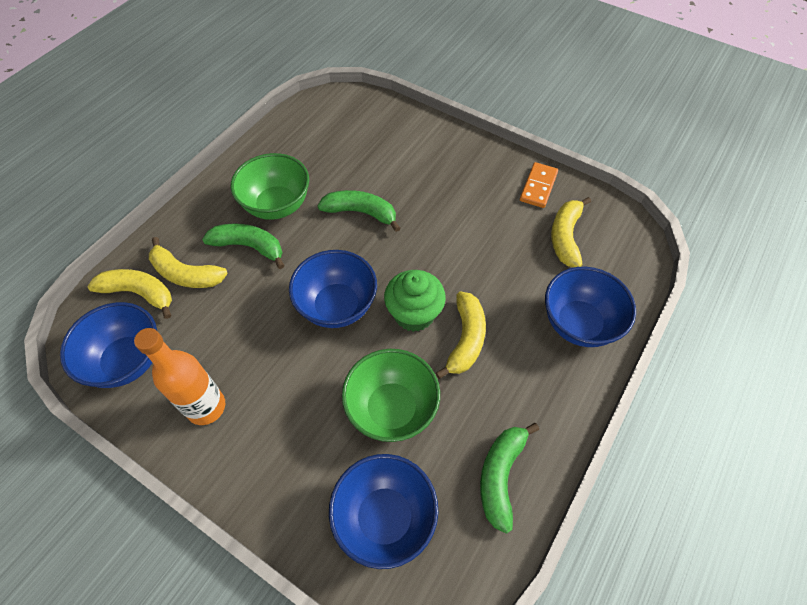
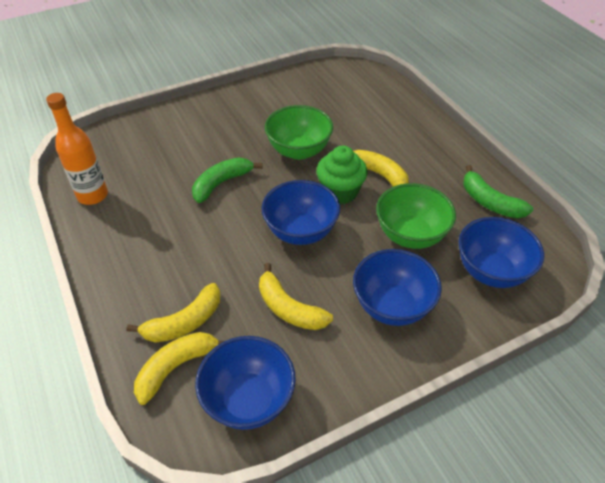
camera: 60 degrees left, 10 degrees down
(206, 407) = (338, 351): orange bottle -> orange bottle (92, 195)
(249, 247) = (193, 266): green banana -> none
(277, 205) = (164, 231): green bowl -> green bowl (299, 150)
(538, 187) = (282, 88): orange domino -> none
(565, 237) = (334, 96): yellow banana -> yellow banana (289, 308)
(578, 323) = (403, 121): blue bowl -> blue bowl (392, 306)

